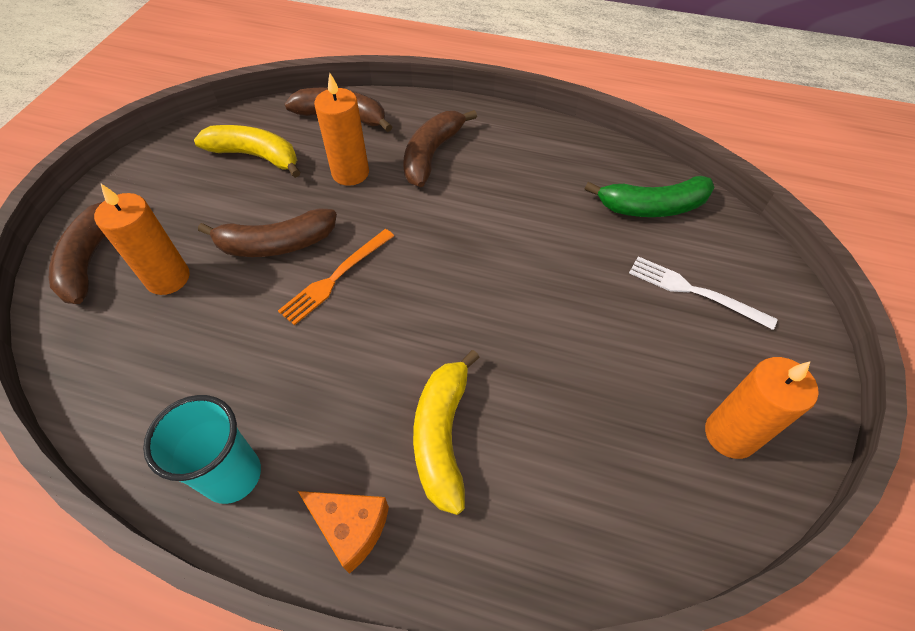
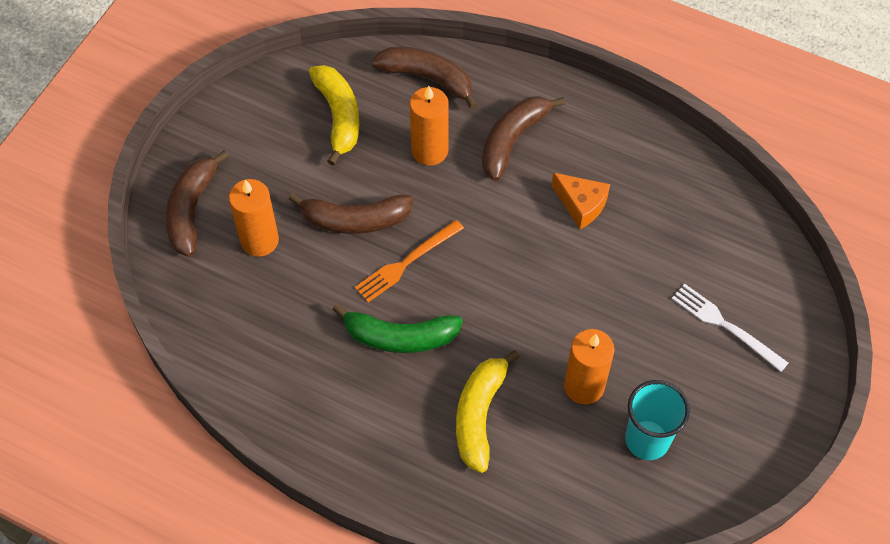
camera: 10 degrees right, 5 degrees up
(232, 475) = (315, 418): turquoise cup -> turquoise cup (647, 440)
(256, 156) = (338, 116): yellow banana -> yellow banana turned 45 degrees clockwise
(350, 528) = (401, 470): orange cheese -> orange cheese (581, 205)
(652, 207) = (716, 233): green banana -> green banana (400, 337)
(730, 434) = (710, 452): orange candle -> orange candle (584, 386)

